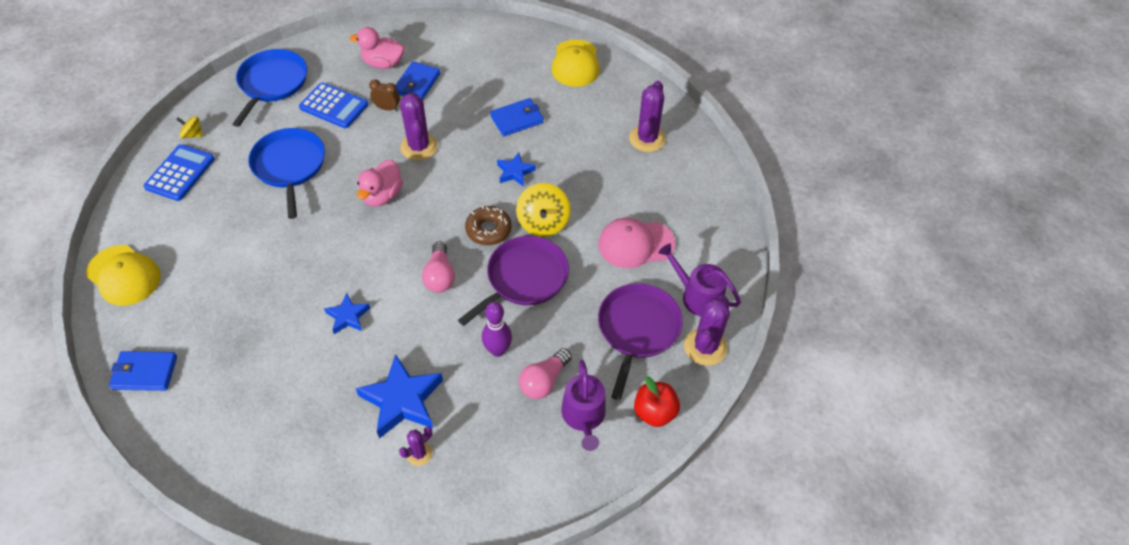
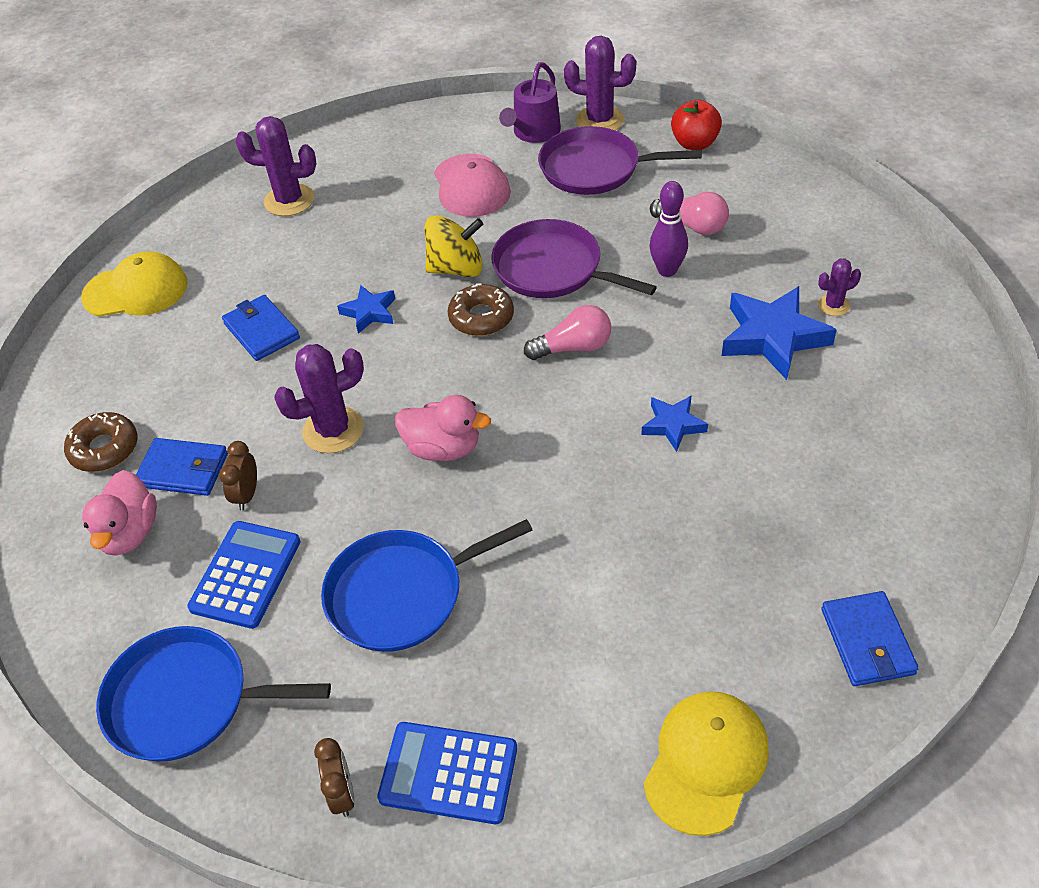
camera: 95 degrees left, 5 degrees down
(193, 134) = (342, 793): yellow spinning top -> brown clock
(419, 454) = (833, 305): purple cactus -> purple cactus turned 60 degrees counterclockwise
(447, 53) = (104, 449): none -> brown donut
(584, 416) = (723, 190): purple watering can -> none

